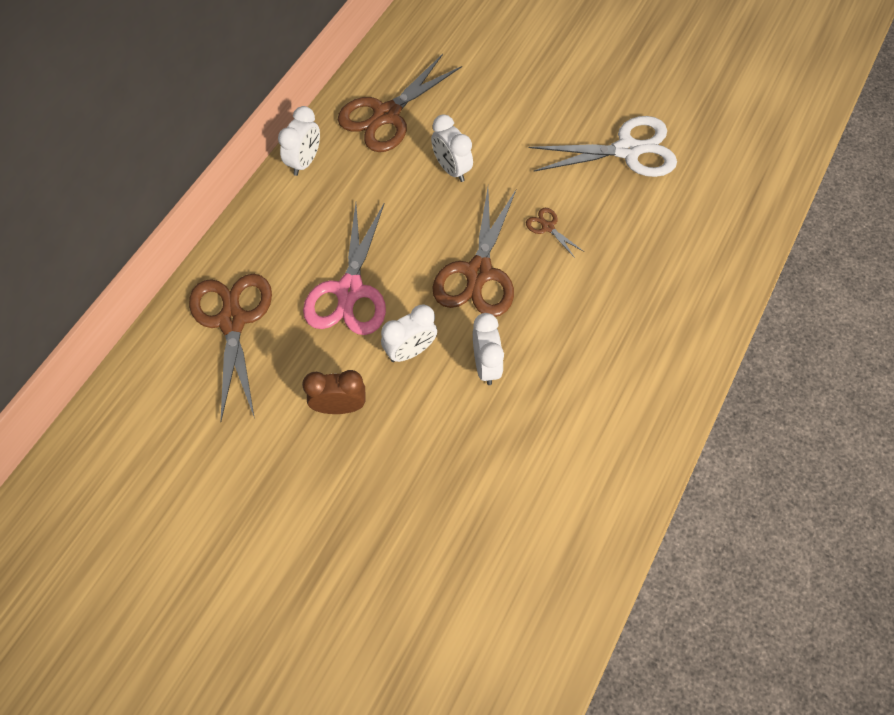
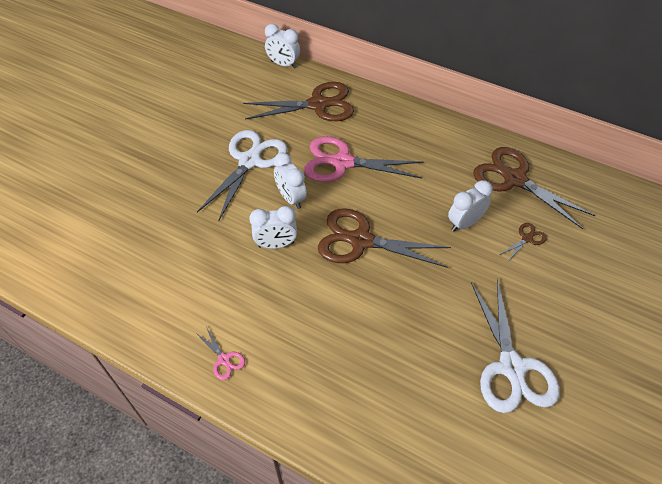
camera: 90 degrees right, 10 degrees down
(304, 162) = (457, 132): white clock -> white clock (283, 64)
(340, 406) = (250, 161): brown clock -> white scissors
(547, 227) = (410, 292): brown scissors -> brown scissors (527, 238)
(648, 411) = (224, 359): none -> pink scissors

